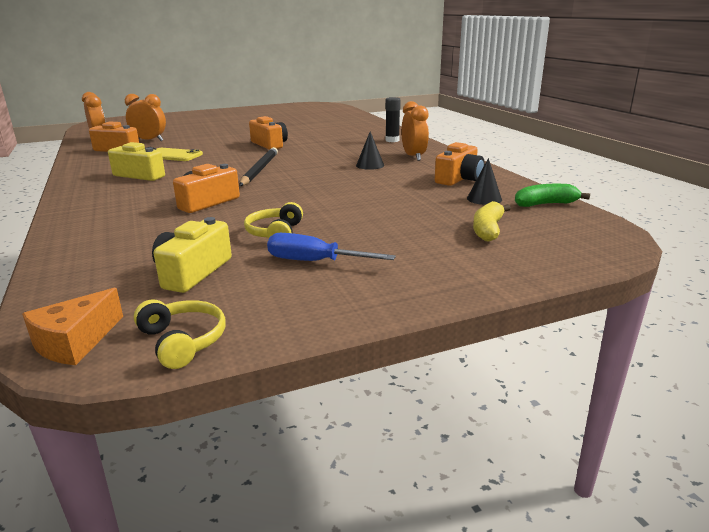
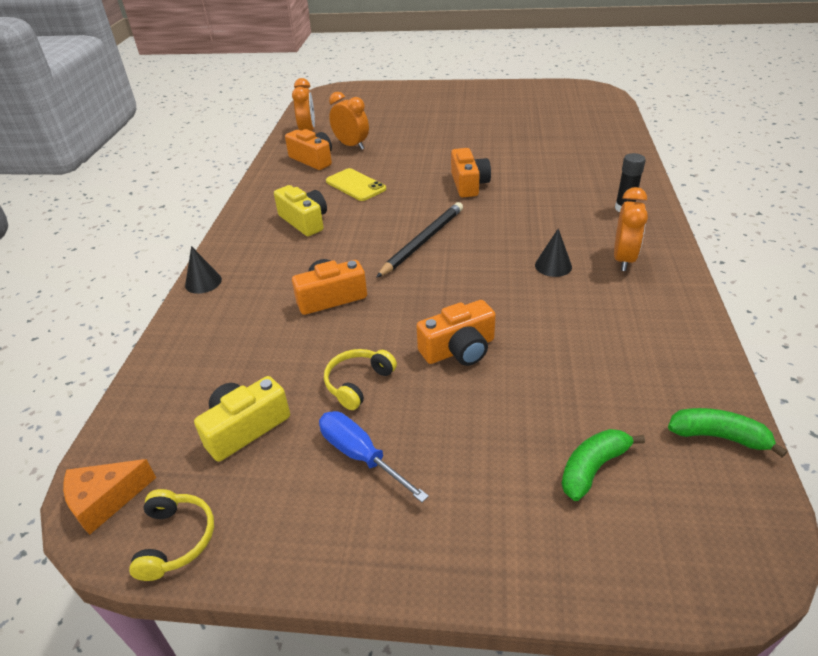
camera: 30 degrees right, 15 degrees up
(459, 179) = (645, 333): orange camera -> orange camera (459, 349)
(484, 199) = (642, 393): black cone -> black cone (203, 282)
(488, 230) = (593, 468): yellow banana -> green banana

